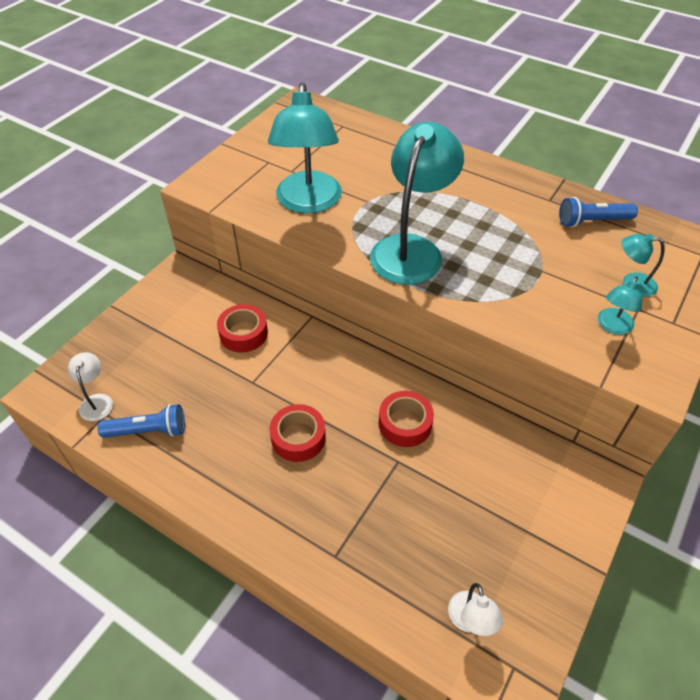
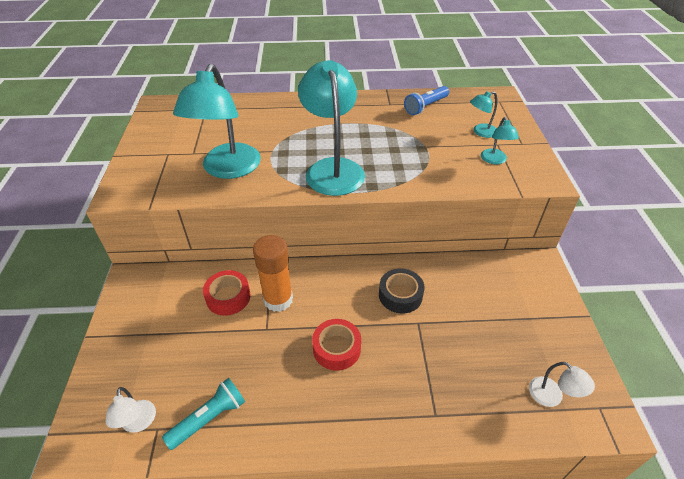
camera: 35 degrees left, 5 degrees down
(96, 401) = (138, 423): white lamp -> white lamp turned 150 degrees counterclockwise
(148, 431) = (209, 418): blue flashlight -> turquoise flashlight
(284, 360) = (278, 300): none -> orange glue stick
(308, 202) = (227, 169): turquoise lamp -> turquoise lamp turned 45 degrees clockwise
(405, 423) = (400, 295): red tape -> black tape

